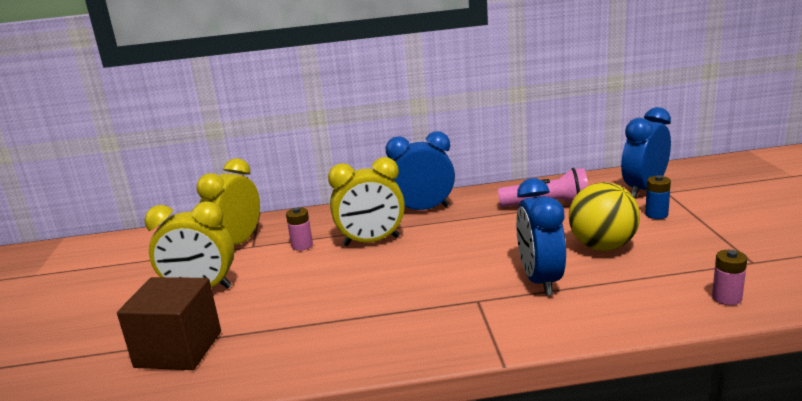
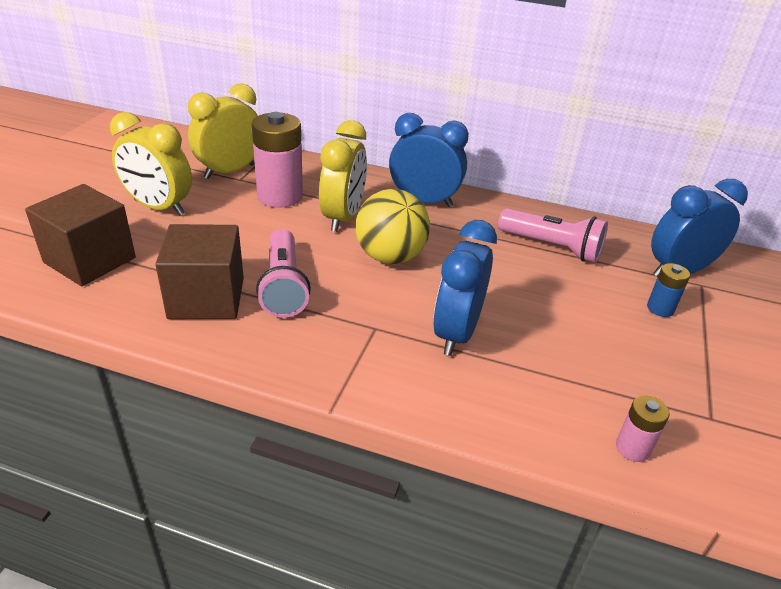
camera: 20 degrees right, 15 degrees up
(302, 245) = (280, 196): pink battery -> pink battery, size x2.01
(318, 334) = (206, 298): none -> brown cube
(371, 241) = (343, 217): yellow clock -> yellow clock turned 90 degrees counterclockwise
(375, 302) = (283, 286): none -> pink flashlight
(602, 246) = (560, 322): yellow ball -> yellow ball (390, 257)

